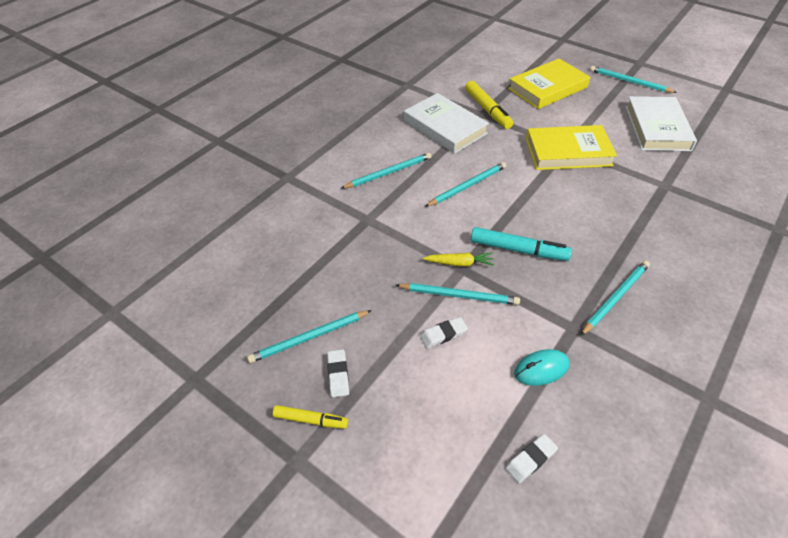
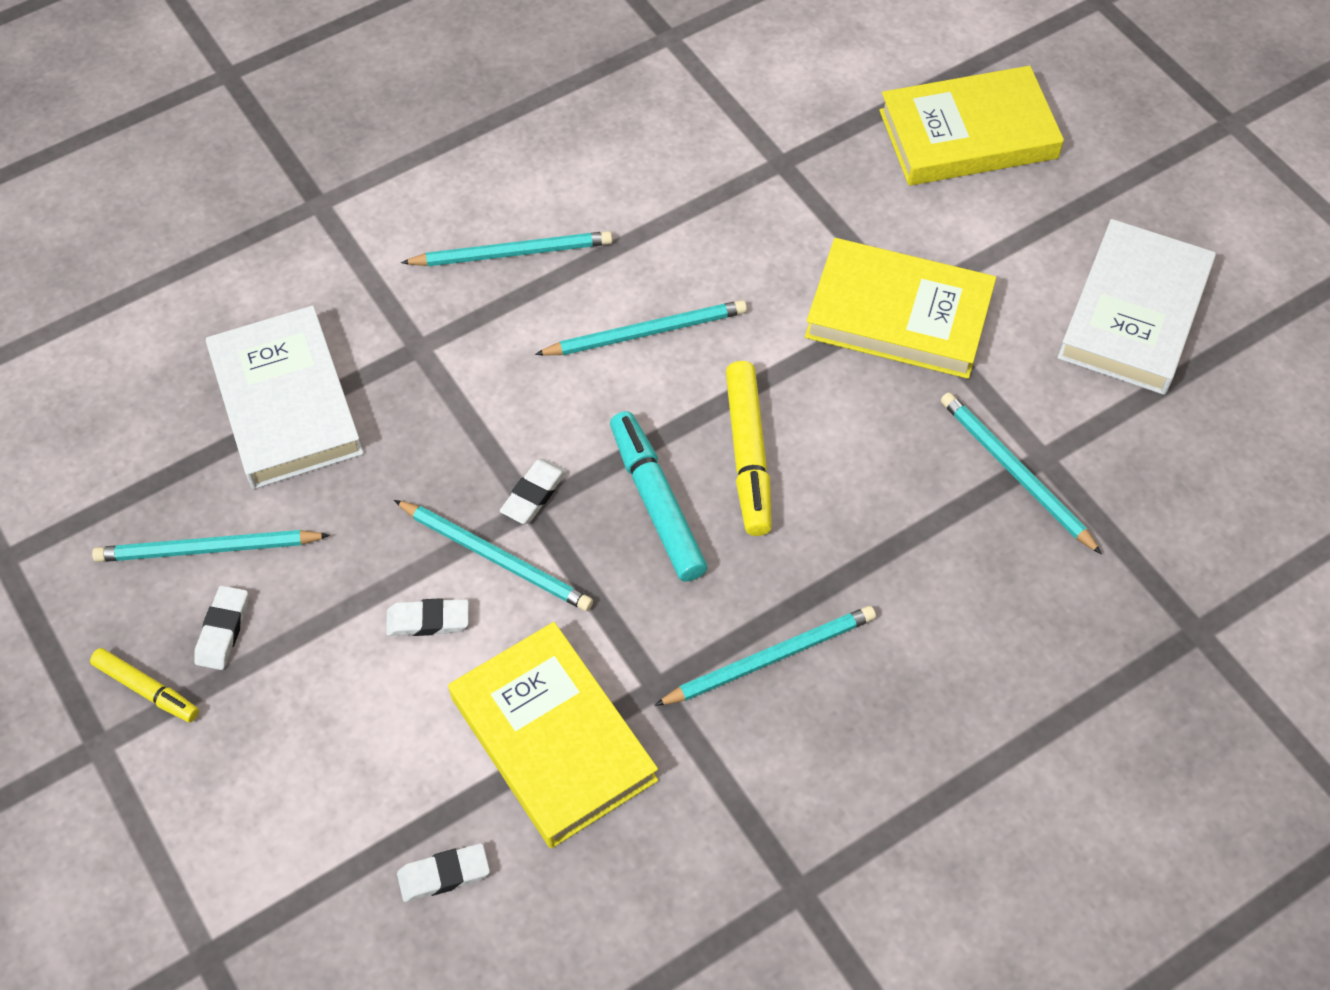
camera: 20 degrees right, 10 degrees up
(445, 127) = (685, 174): white book -> white book (286, 403)
(459, 263) = (533, 494): yellow carrot -> white eraser
(487, 110) = (799, 155): yellow marker -> yellow marker (748, 455)
(518, 250) = (656, 503): turquoise marker -> turquoise marker turned 150 degrees counterclockwise
(541, 369) = (553, 738): turquoise mouse -> yellow book
(629, 81) = (1166, 170): turquoise pencil -> turquoise pencil (1015, 473)

